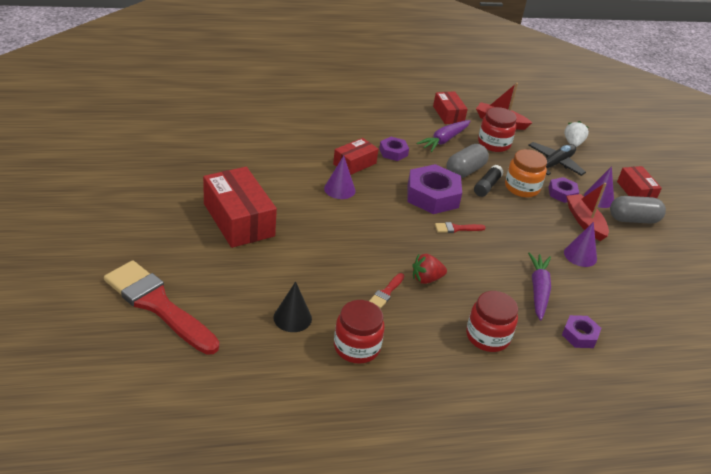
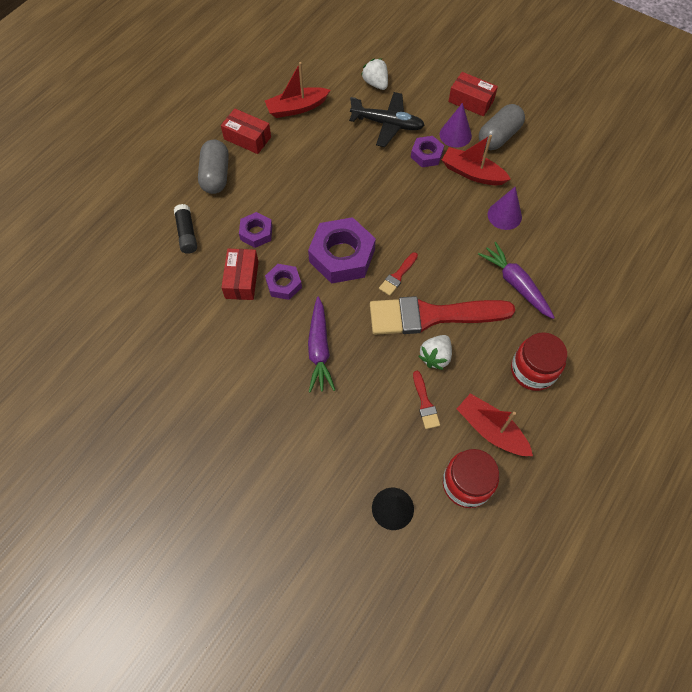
camera: 40 degrees left, 25 degrees up
(158, 305) = (281, 618): red brush -> red brush (431, 316)
(239, 220) = (228, 450): red box -> none
(339, 189) = (265, 324): purple cone -> none
(412, 338) = (491, 430): none -> red boat
(426, 279) = (435, 357): red strawberry -> white strawberry
(444, 140) = (279, 176): purple carrot -> purple carrot (319, 349)
(465, 171) = (334, 199): grey capsule -> grey capsule (216, 175)
(487, 186) = (368, 201): black glue stick -> black glue stick (187, 233)
(494, 143) = (320, 142): red jar -> none
(522, 187) = (393, 177): orange jar -> none
(554, 164) = (387, 124): black plane -> black plane turned 105 degrees clockwise
(579, 335) = (582, 302): purple nut -> purple nut (284, 284)

